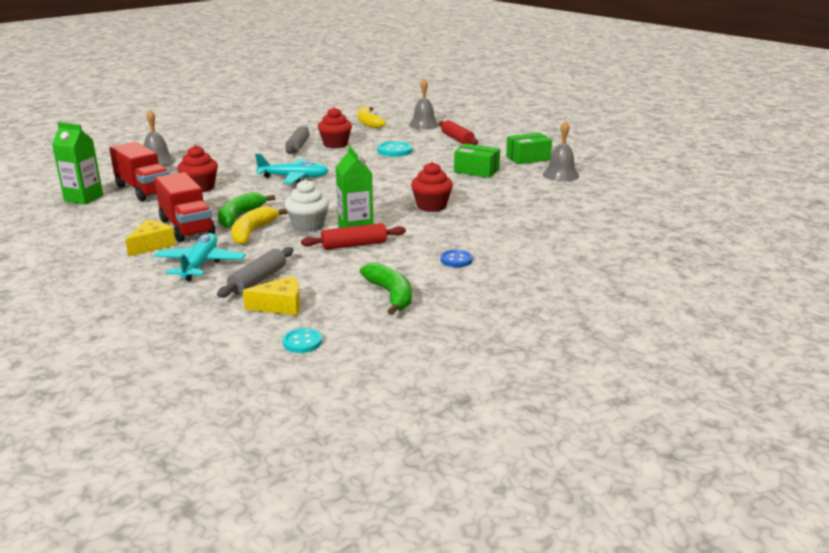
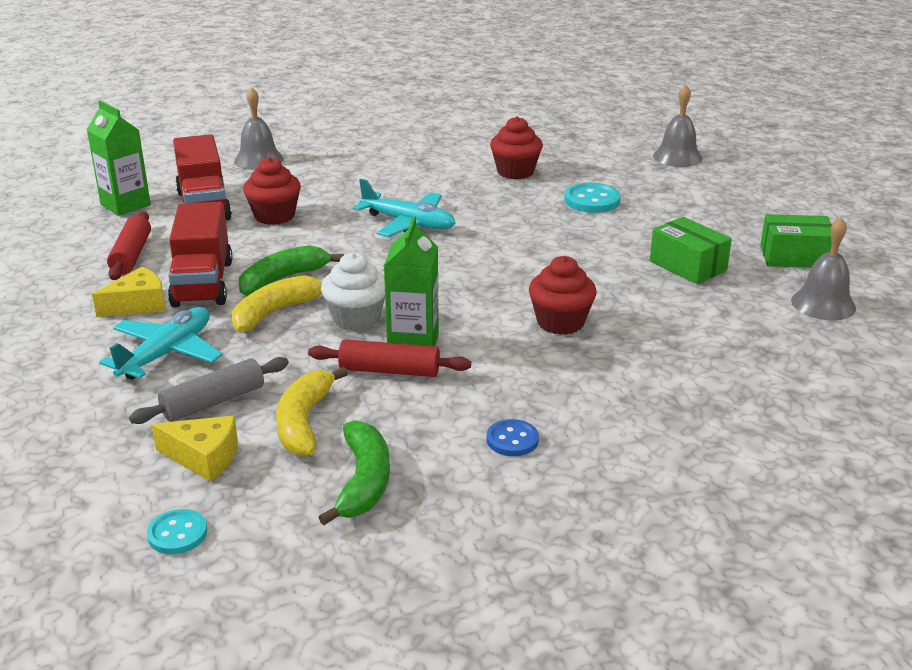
camera: 25 degrees right, 5 degrees up
(298, 146) = (459, 166): grey rolling pin -> none
(368, 123) = (596, 139): yellow banana -> yellow banana (304, 422)
(457, 139) = (708, 195): red rolling pin -> red rolling pin (131, 255)

